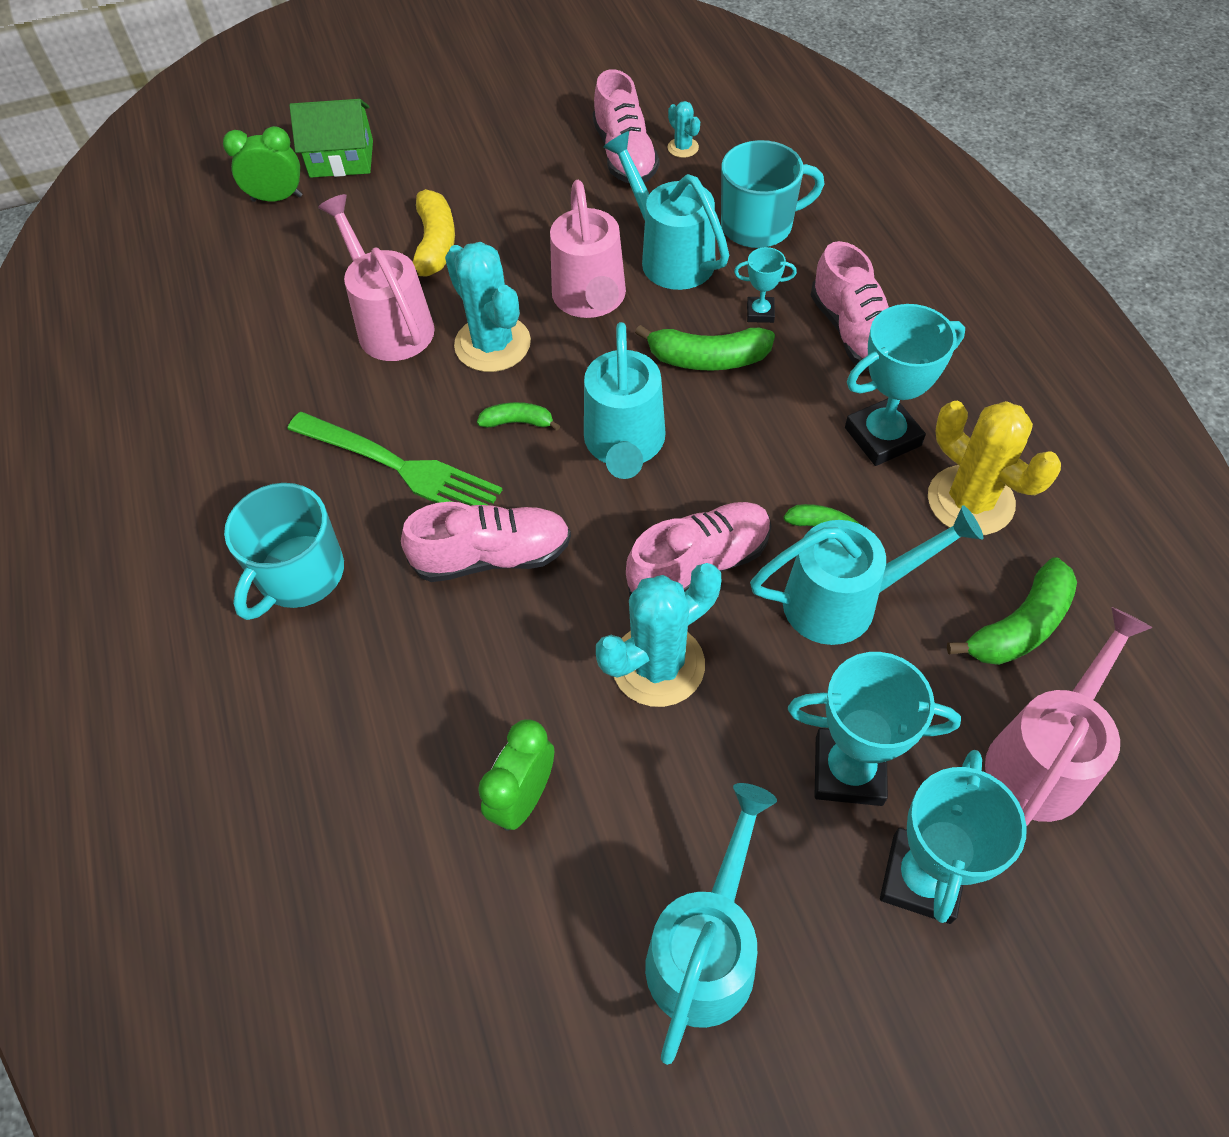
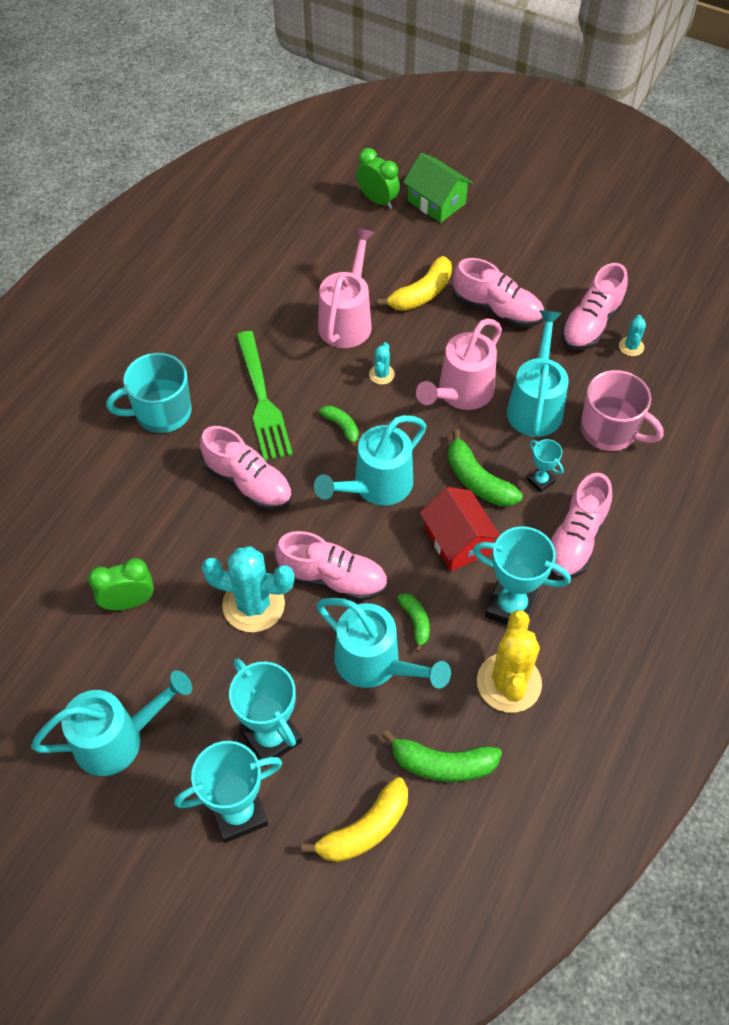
camera: 45 degrees right, 0 degrees up
(492, 344) = (381, 374): turquoise cactus -> turquoise cactus, size x0.47
(526, 205) = (497, 309): none -> pink shoe
(758, 225) = (610, 430): turquoise mug -> pink mug
(763, 424) = (458, 541): none -> red house
(1044, 758) = (364, 829): pink watering can -> yellow banana

